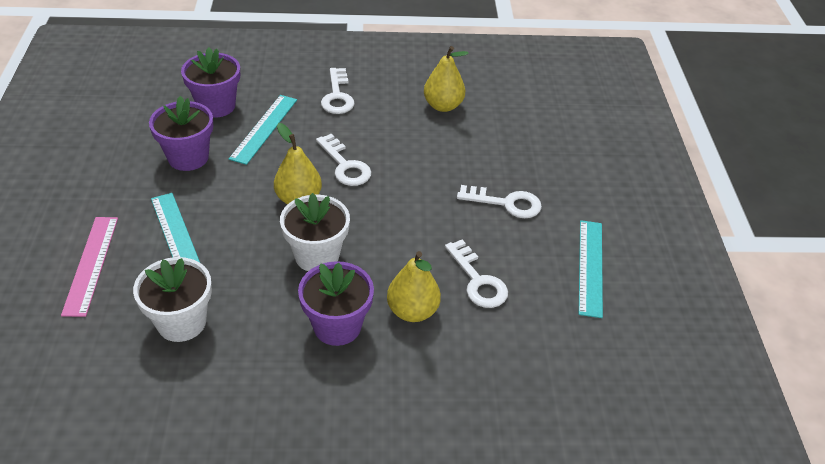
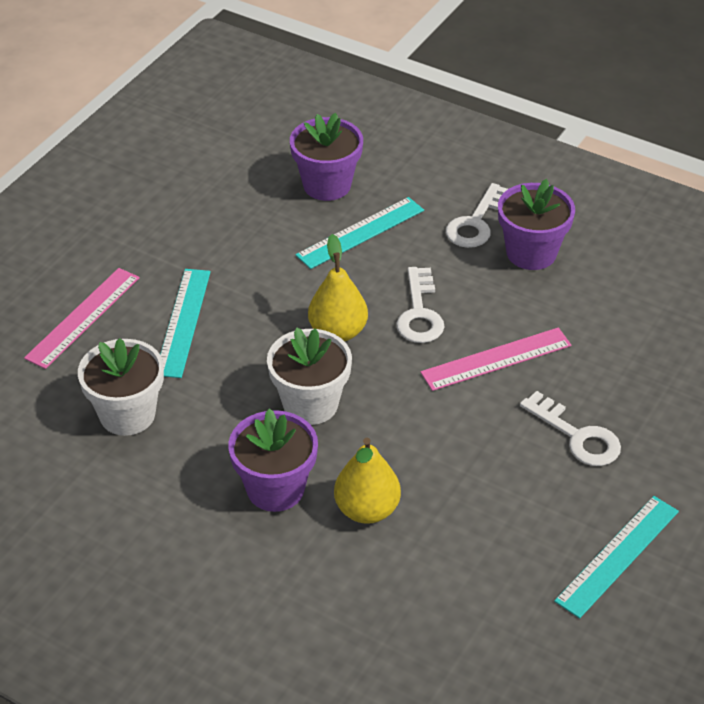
camera: 35 degrees right, 0 degrees up
(188, 157) = (254, 236): purple flower pot -> purple flower pot (531, 253)
(418, 175) = (496, 359): none -> pink ruler
(443, 106) = (599, 283): yellow pear -> none
(478, 280) = (467, 510): white key -> none

